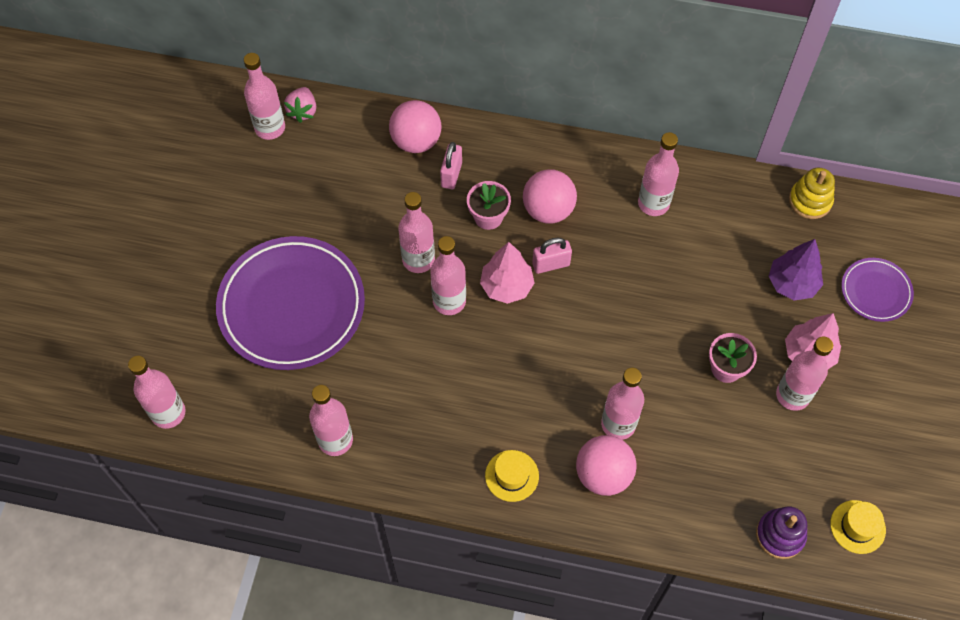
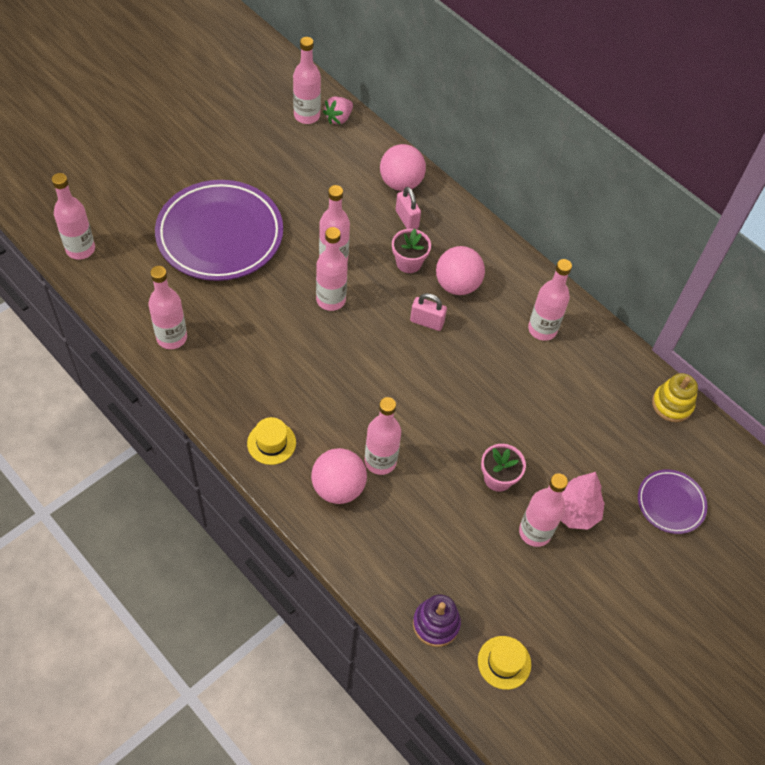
camera: 30 degrees right, 5 degrees down
(451, 175) = (407, 219): pink padlock -> pink padlock turned 75 degrees counterclockwise
(506, 286) = (381, 316): pink tree -> none
(792, 284) = (604, 453): purple tree -> none

